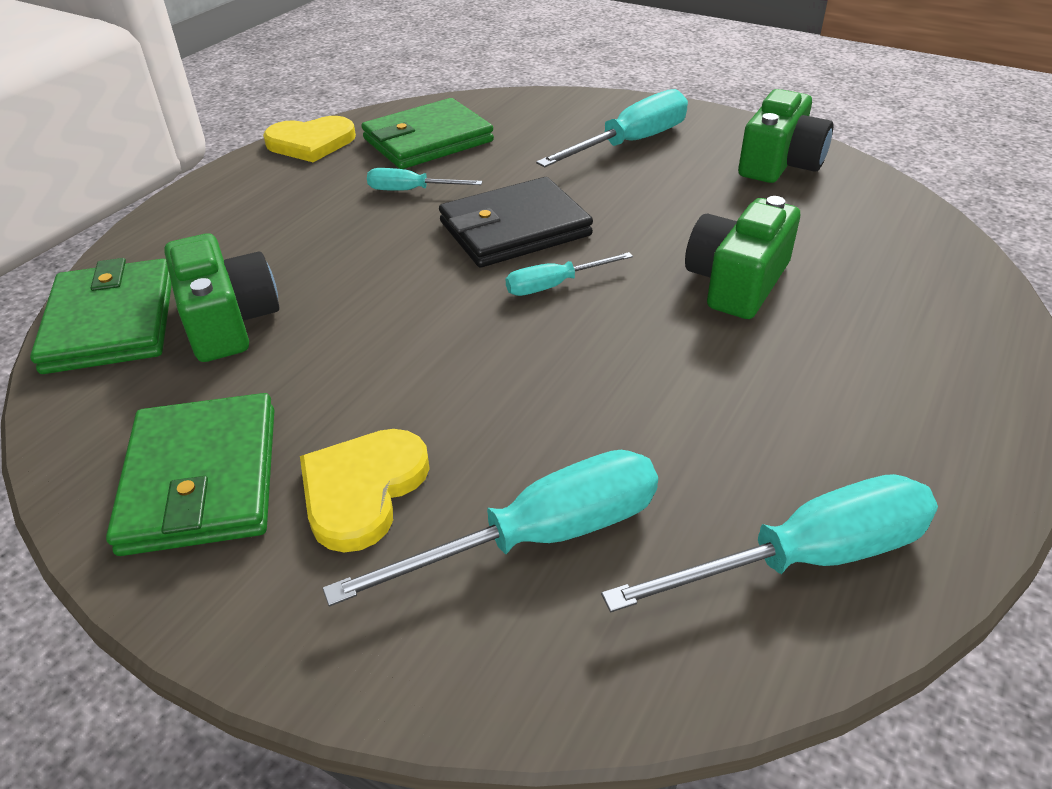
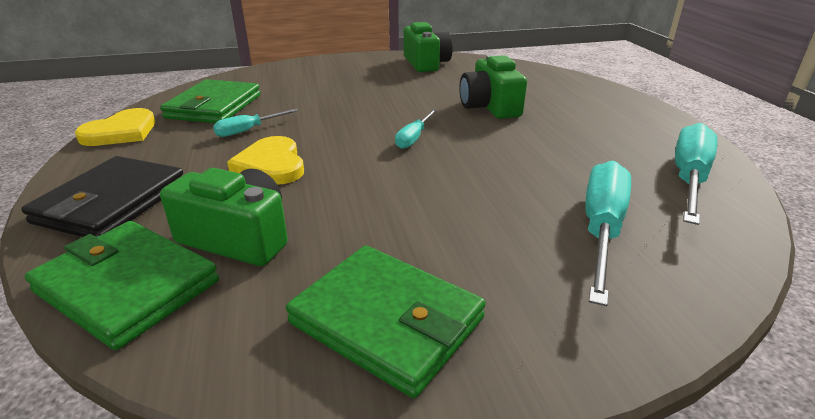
camera: 45 degrees left, 10 degrees down
(362, 489) = (490, 263): yellow heart -> yellow heart (271, 165)
(515, 229) = (347, 125): black wallet -> black wallet (112, 202)
(630, 143) = (342, 75): turquoise screwdriver -> none

